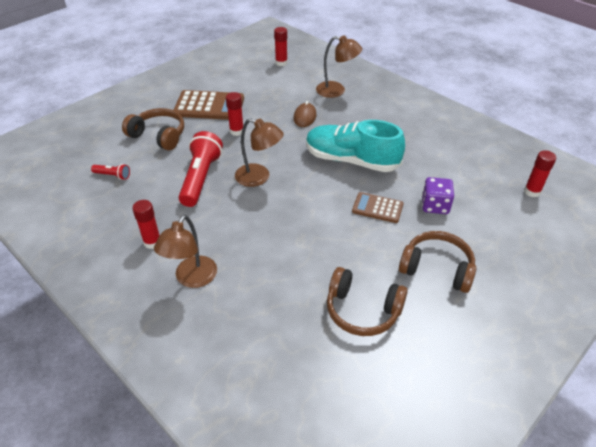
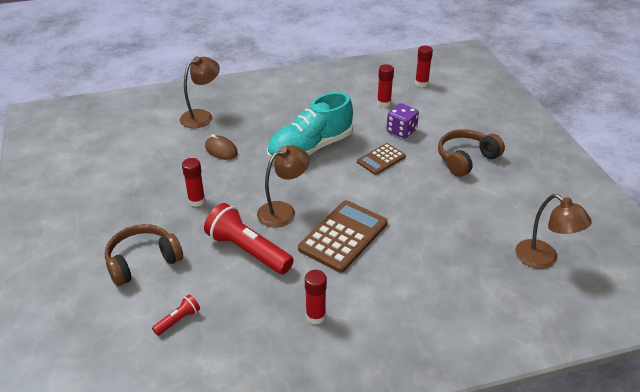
camera: 60 degrees left, 5 degrees down
(192, 279) = (386, 301): brown lamp -> brown lamp (543, 259)
(209, 106) = (131, 206): brown calculator -> brown calculator (343, 236)
(281, 63) = (112, 130): red glue stick -> red glue stick (383, 103)
(362, 310) = (484, 212): brown headphones -> none

